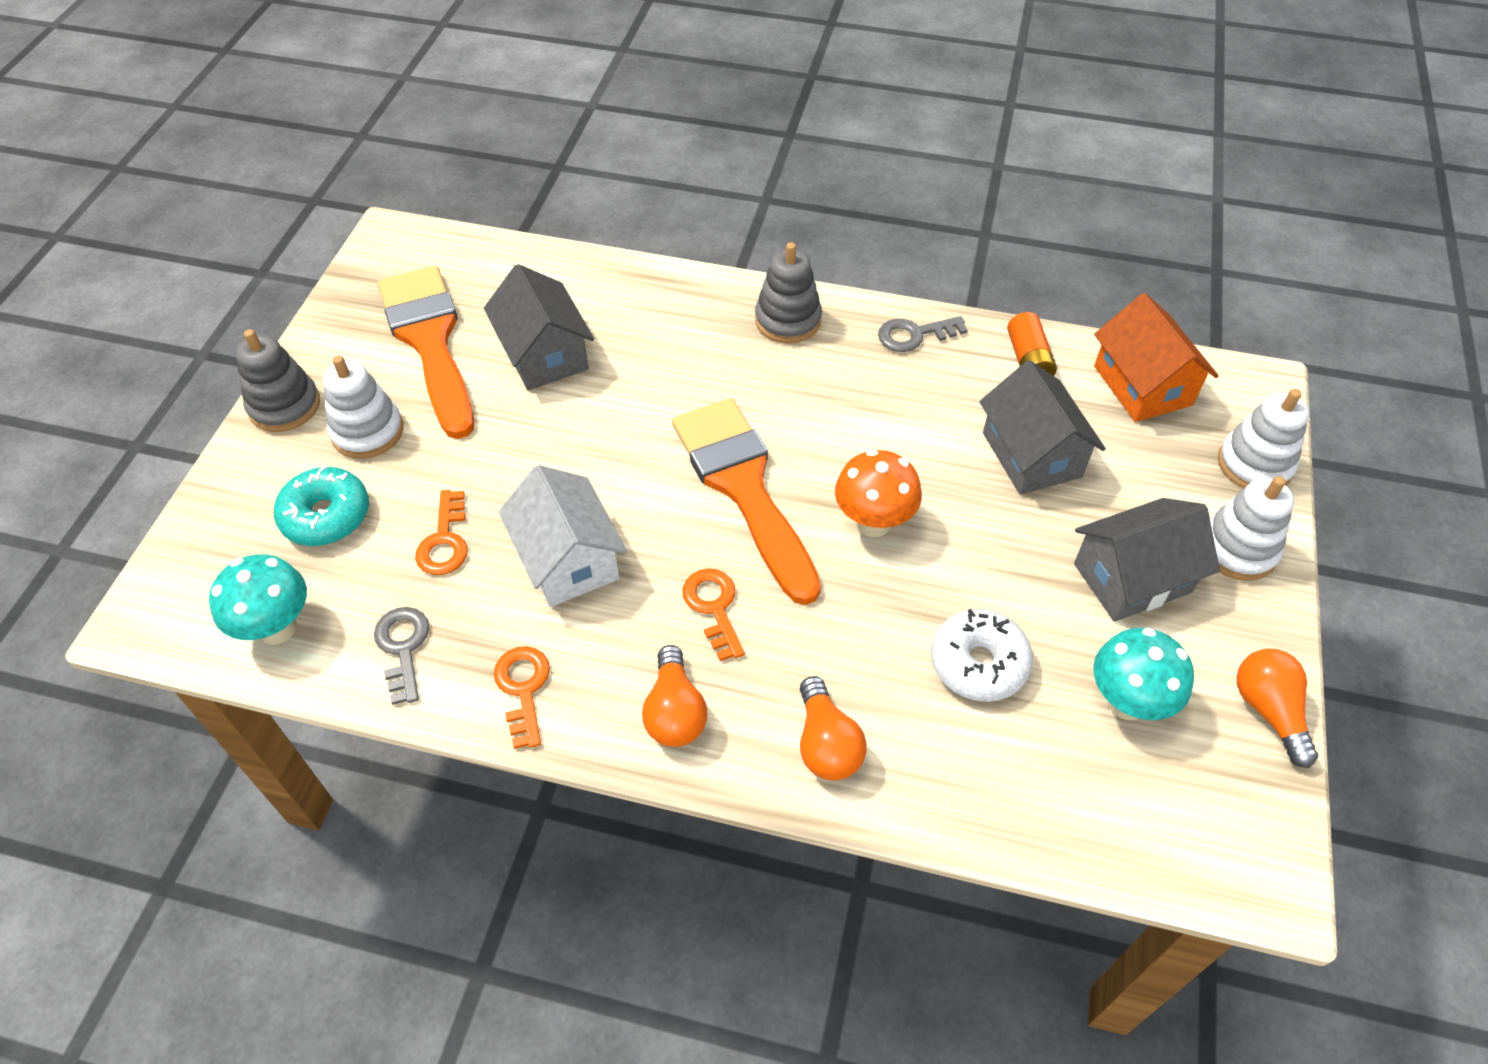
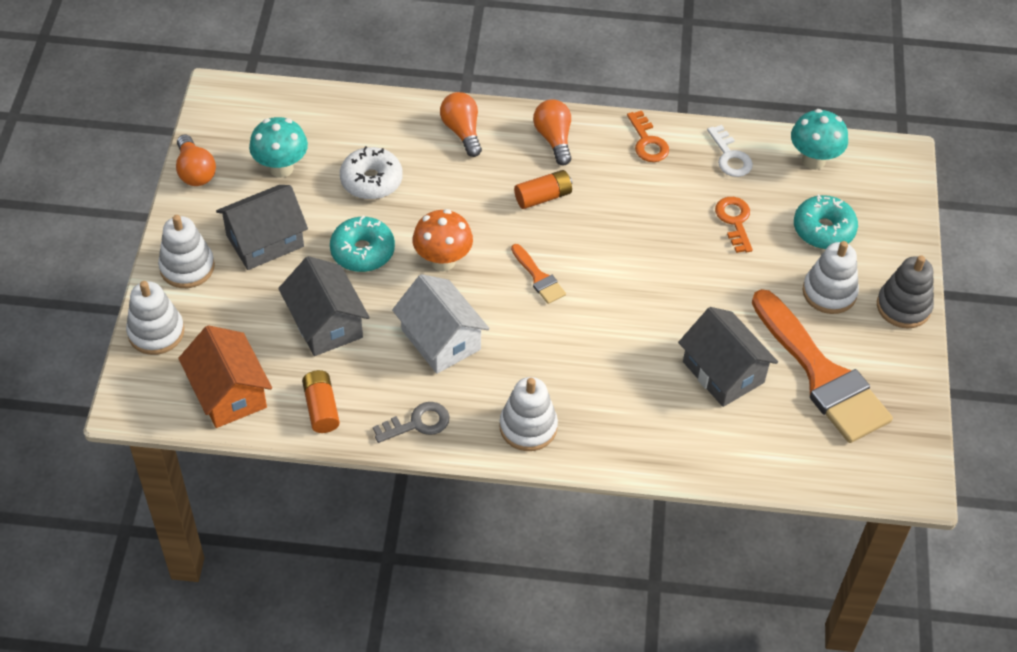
camera: 170 degrees right, 0 degrees up
(403, 648) = (730, 157): grey key -> white key
(568, 559) = (647, 217): white house -> white house (441, 339)
(714, 607) = (543, 197): orange key -> orange battery
(743, 487) = (538, 277): orange brush -> orange brush, size x0.43
(788, 320) = (528, 427): grey stacking toy -> white stacking toy
(987, 548) = (362, 251): none -> turquoise donut

